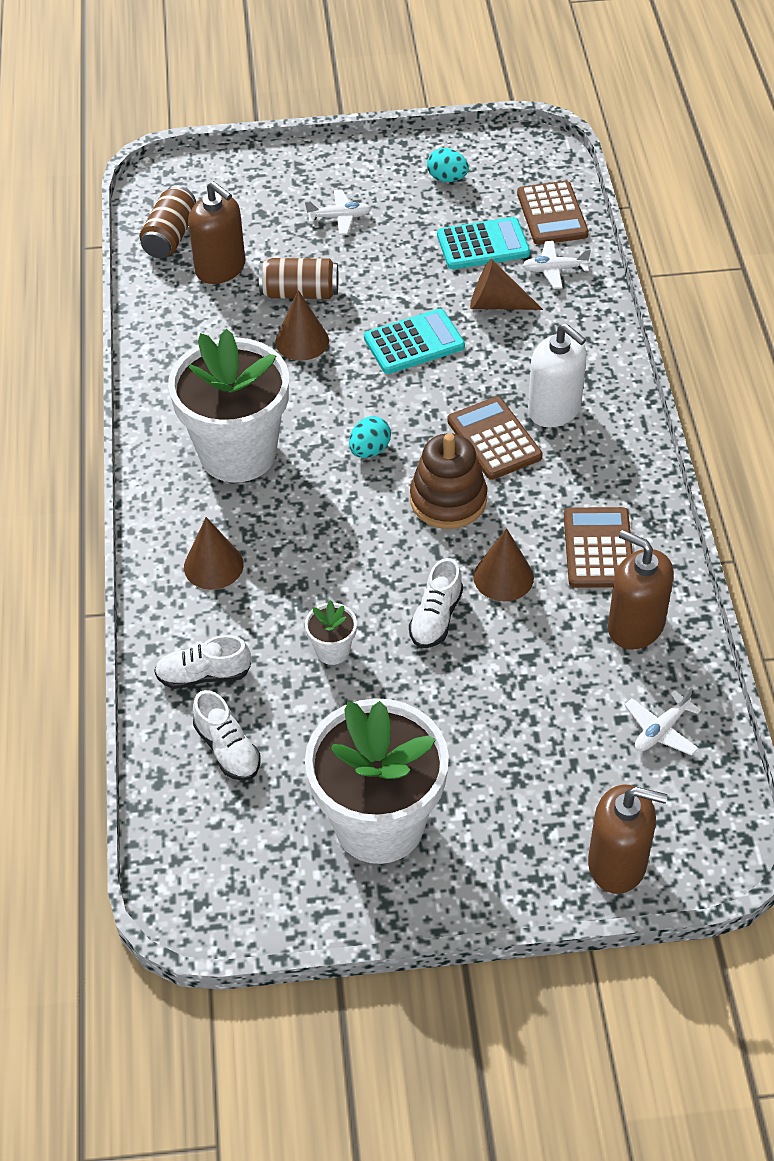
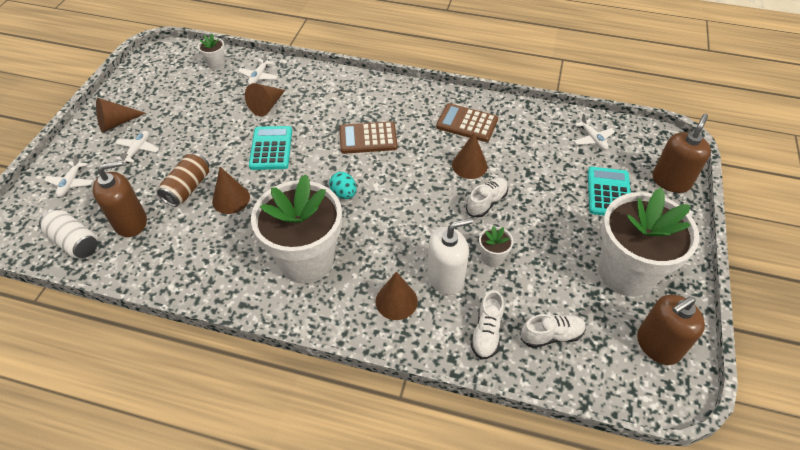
camera: 70 degrees left, 0 degrees up
(170, 236) = (74, 242): brown can -> white can
(254, 188) = (71, 183): none -> white plane
(375, 175) = (116, 123): none -> brown cone
(436, 618) = (486, 202): white shoe -> white shoe turned 90 degrees counterclockwise
(447, 178) = (149, 94): turquoise egg -> none
(448, 500) = (402, 171): brown stacking toy -> none
(483, 244) = (216, 97): turquoise calculator -> turquoise calculator (608, 193)
(552, 214) = (216, 64): brown calculator -> white flower pot
(554, 409) = (361, 108): white soap dispenser -> white soap dispenser (445, 278)
(635, 626) = (523, 126): brown soap dispenser -> brown soap dispenser (657, 345)

